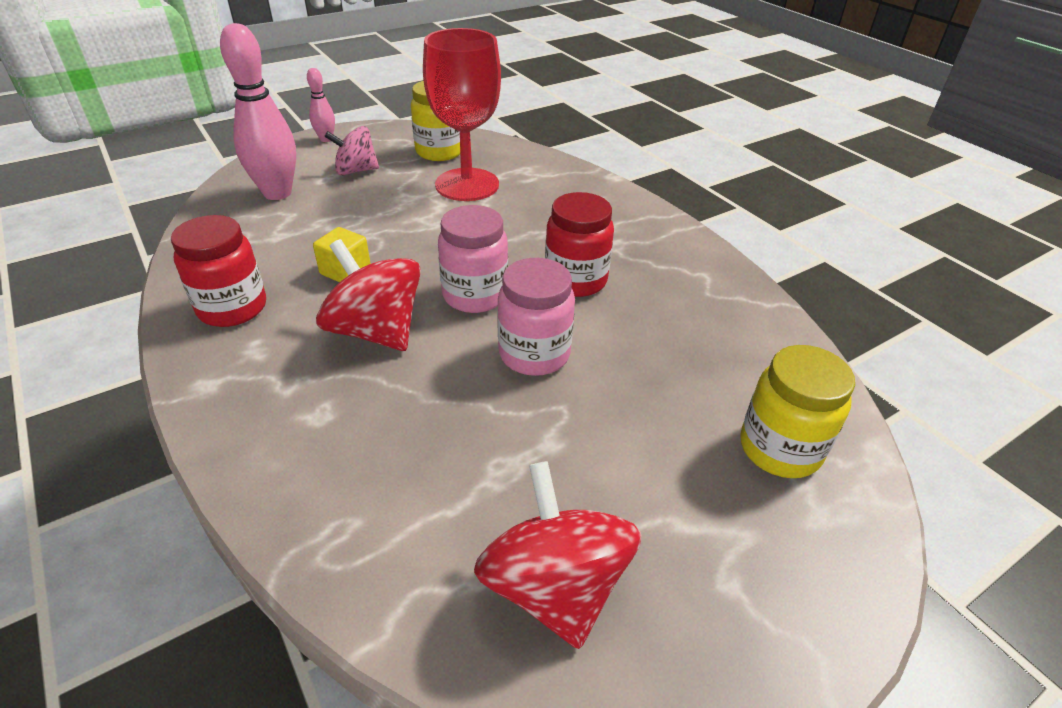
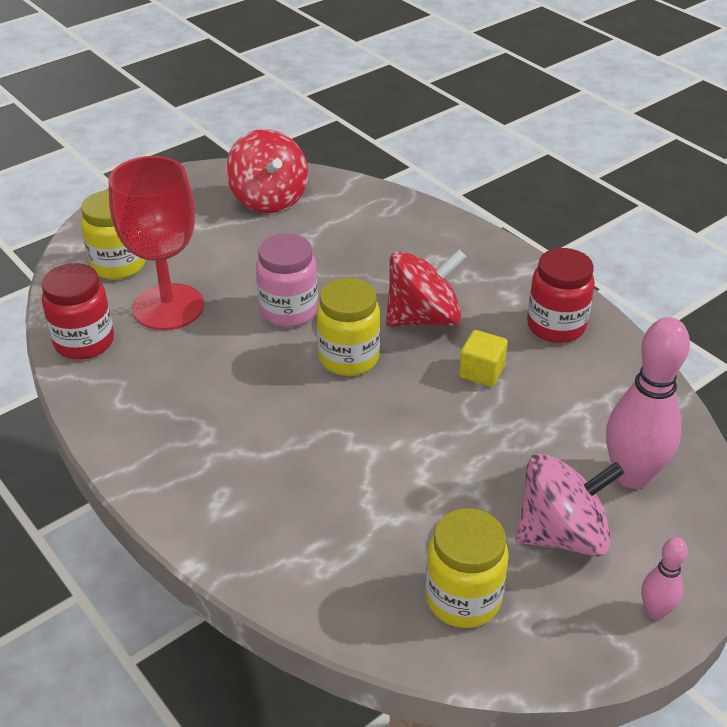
camera: 175 degrees right, 0 degrees up
(356, 171) = (562, 534): pink spinning top -> pink spinning top, size x1.52
(376, 331) = (423, 318): red spinning top -> red spinning top turned 60 degrees counterclockwise
(467, 185) = (399, 521): red goblet -> red goblet (168, 307)
(475, 295) = (348, 358): pink jar -> yellow jar
(575, 280) = (253, 383): red jar -> red jar (84, 342)

